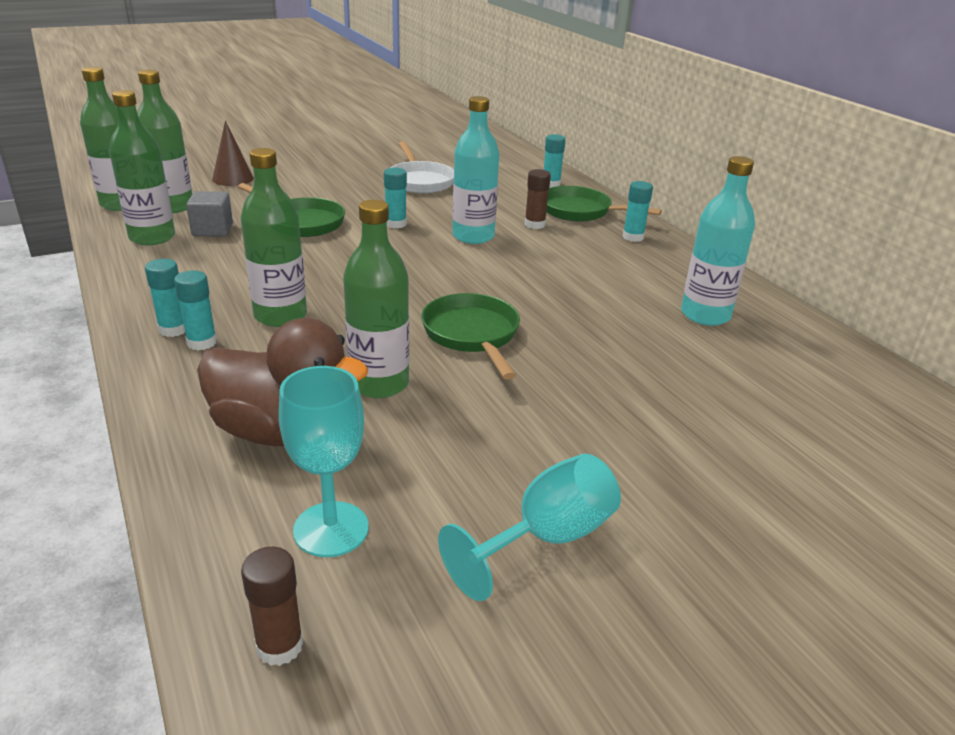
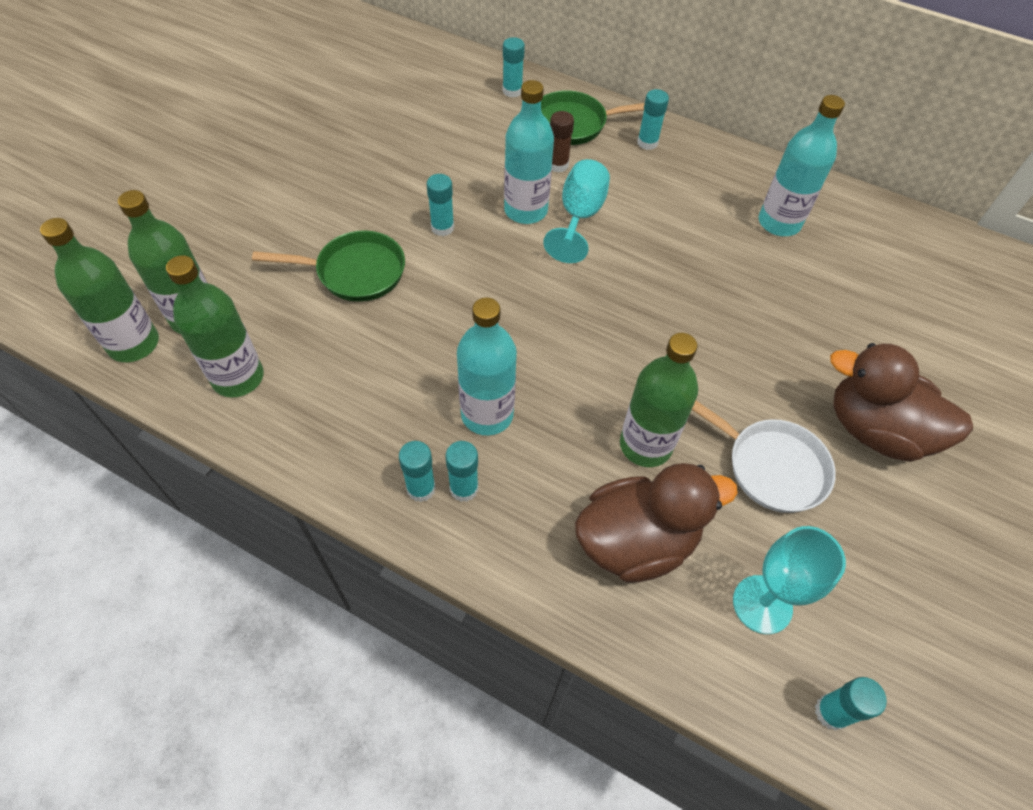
camera: 35 degrees left, 25 degrees up
(212, 230) = (283, 332): grey cube -> none
(233, 178) = (199, 235): brown cone -> none
(279, 646) = (831, 712): brown glue stick -> turquoise glue stick
(280, 315) = (487, 414): green bottle -> turquoise bottle
(420, 181) = (392, 144): white pan -> white pan (769, 466)
(472, 335) = (652, 346): green pan -> none
(546, 538) = (880, 518): turquoise goblet -> turquoise goblet (579, 217)
(630, 476) = (875, 430): none -> brown duck

